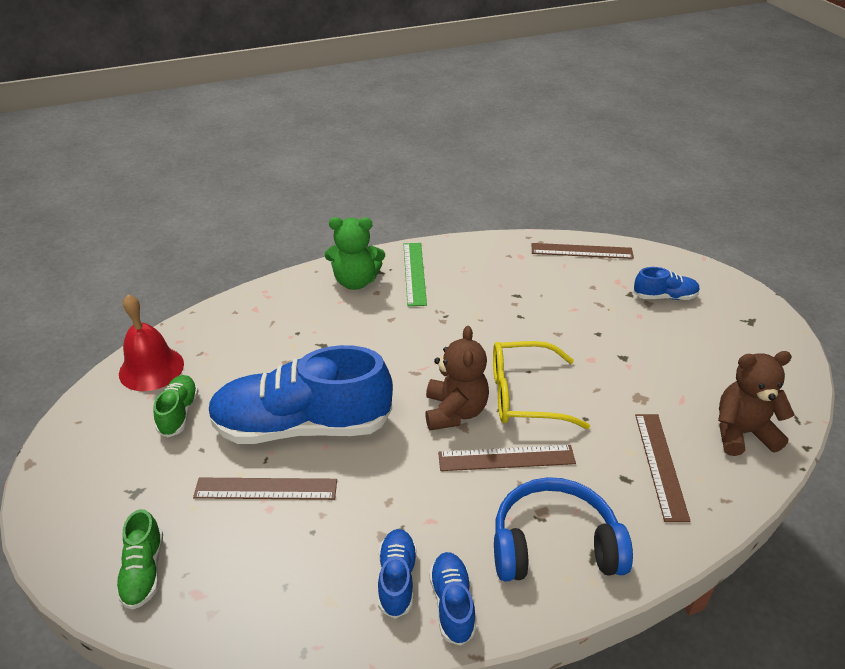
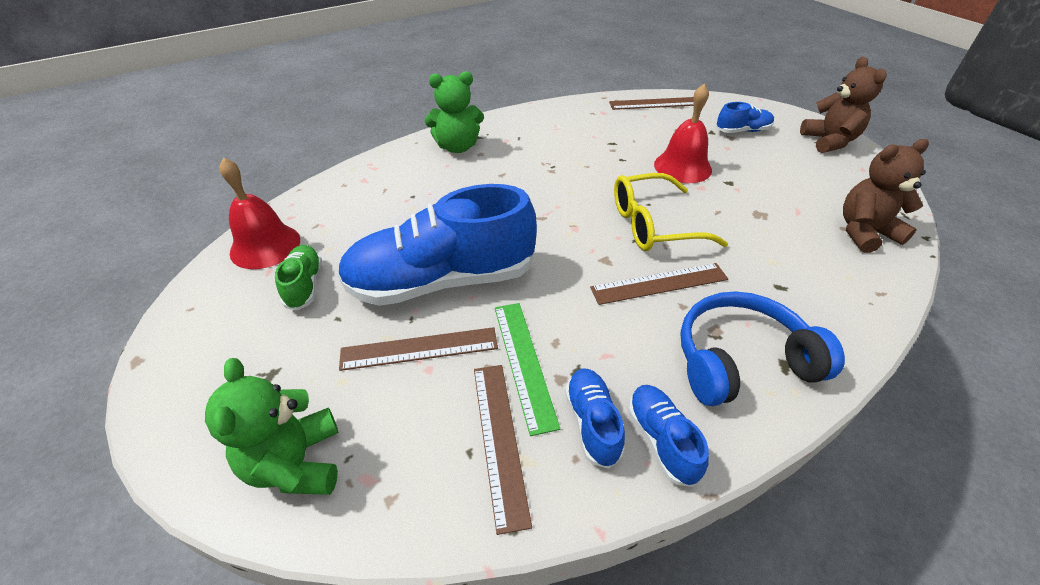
camera: 10 degrees left, 5 degrees up
(144, 571) = (296, 463): green shoe -> green teddy bear
(414, 273) = (511, 135): green ruler -> green ruler (524, 363)
(455, 412) = (592, 247): brown teddy bear -> brown teddy bear (829, 141)
(581, 333) = (682, 167): none -> red bell
(660, 465) = (807, 270): brown ruler -> brown ruler (499, 440)

